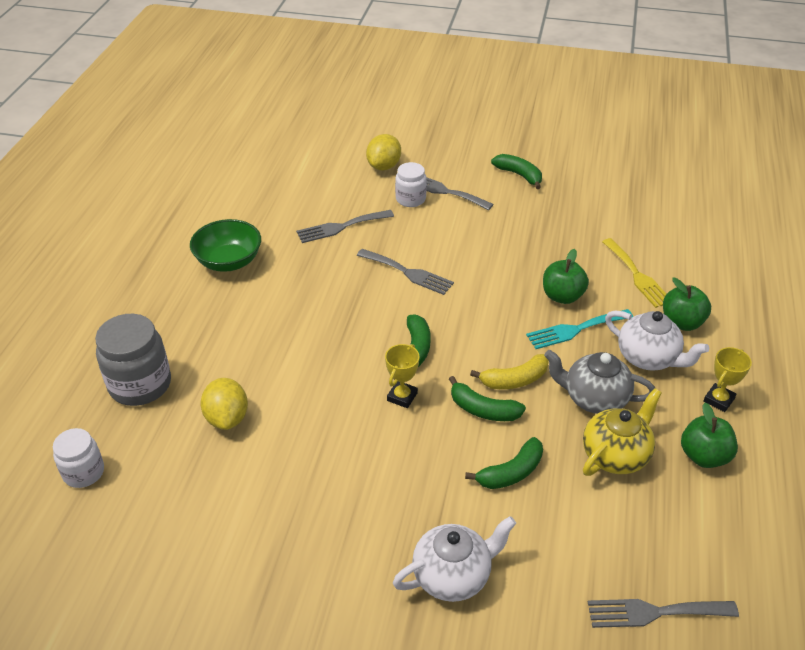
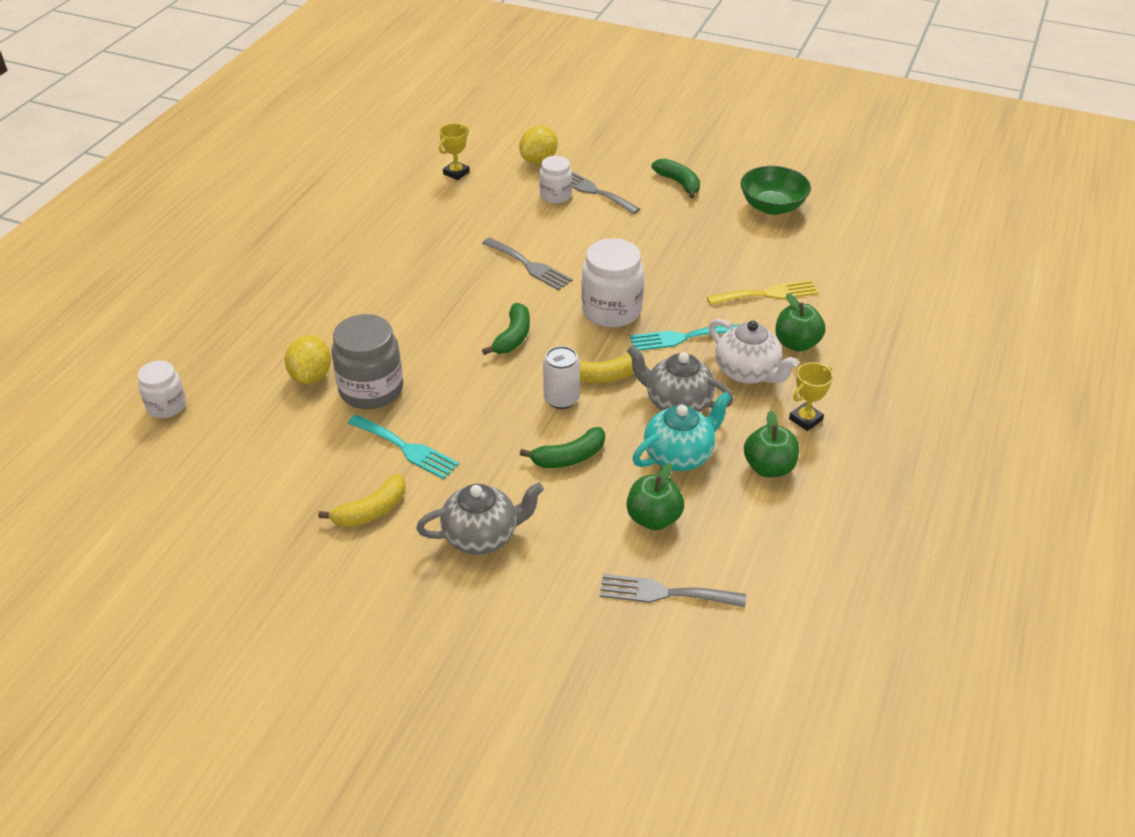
camera: 10 degrees right, 0 degrees up
(140, 385) = (238, 337): grey jar -> grey jar (371, 390)
(229, 261) = (353, 236): green bowl -> green bowl (772, 207)
(331, 563) = (371, 510): none -> yellow banana
(341, 227) = (475, 215): grey fork -> none
(346, 486) = (406, 448): none -> turquoise fork
(402, 397) = (485, 378): yellow trophy -> yellow trophy (456, 173)
(452, 576) = (482, 536): white teapot -> grey teapot
(483, 409) = (561, 399): green banana -> white can
(500, 310) = (611, 311): none -> white jar
(562, 296) = (680, 305): green apple -> green apple (653, 518)
(615, 455) = (679, 455): yellow teapot -> turquoise teapot
(637, 276) = (767, 294): yellow fork -> yellow fork turned 90 degrees counterclockwise

